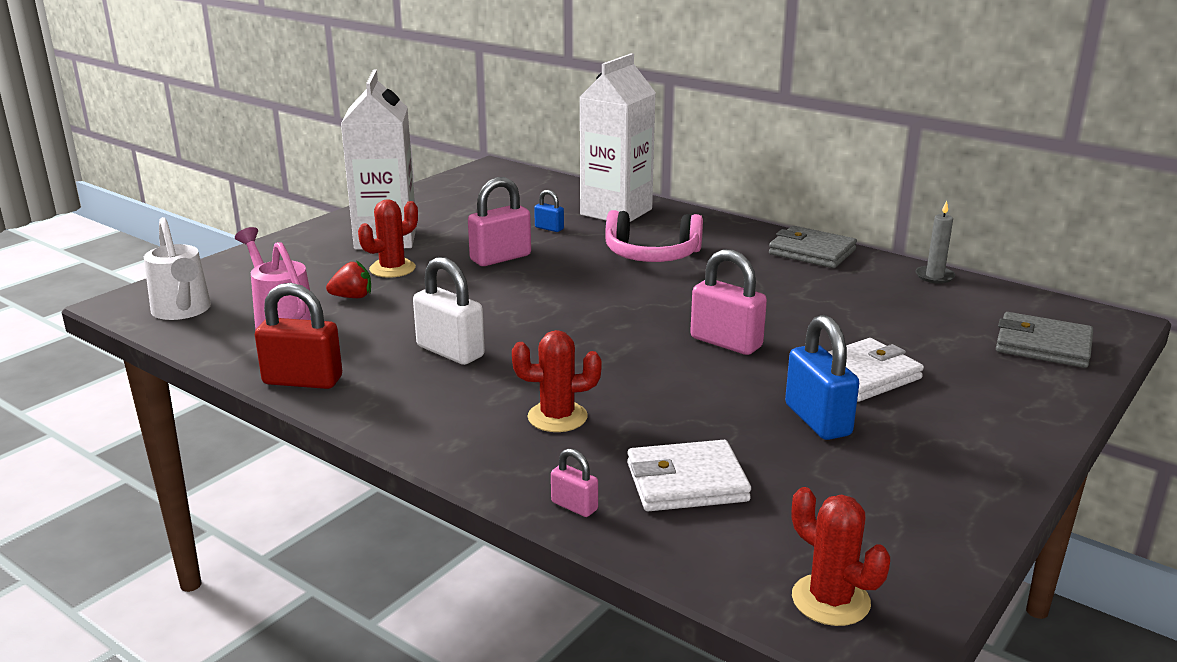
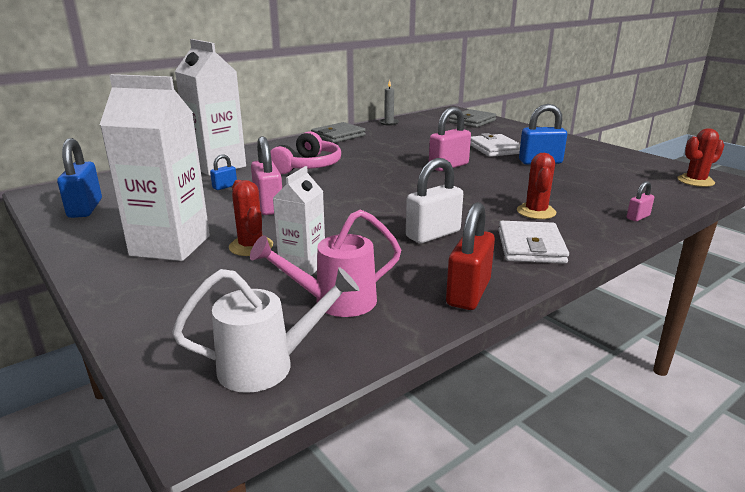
camera: 75 degrees left, 0 degrees up
(352, 297) = (302, 266): red strawberry -> white carton
(460, 190) = (85, 208): none -> blue padlock
(686, 482) = (606, 192): white wallet -> white wallet (531, 246)

